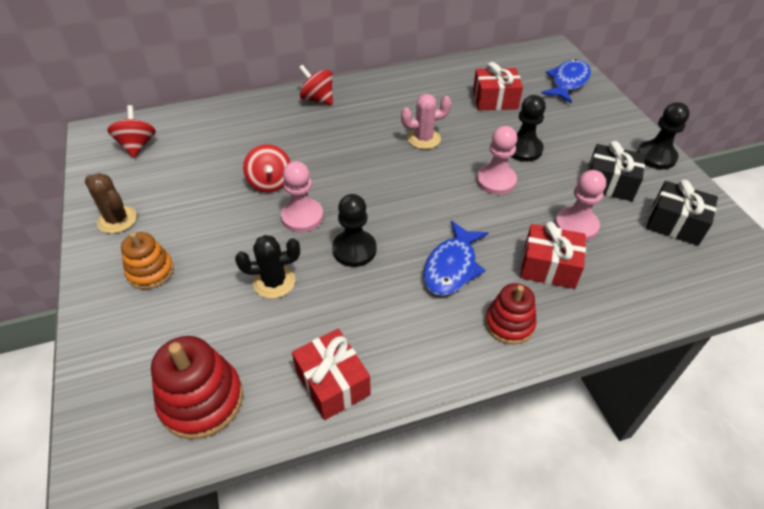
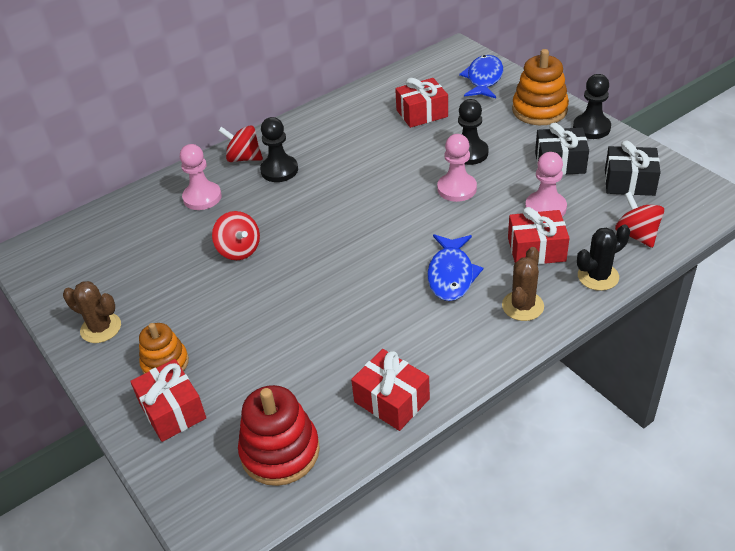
camera: 15 degrees left, 5 degrees down
(131, 321) = (172, 410): none -> red gift
(137, 146) = (77, 253): red spinning top -> red spinning top (636, 235)
(274, 282) = (293, 336): black cactus -> black cactus (598, 276)
(302, 217) = (288, 272): pink pawn -> pink pawn (202, 197)
(354, 250) = (354, 286): black pawn -> black pawn (279, 170)
(424, 139) = (370, 168): pink cactus -> none
(509, 323) = (522, 306): red stacking toy -> brown cactus
(610, 125) = (539, 110): none -> orange stacking toy

